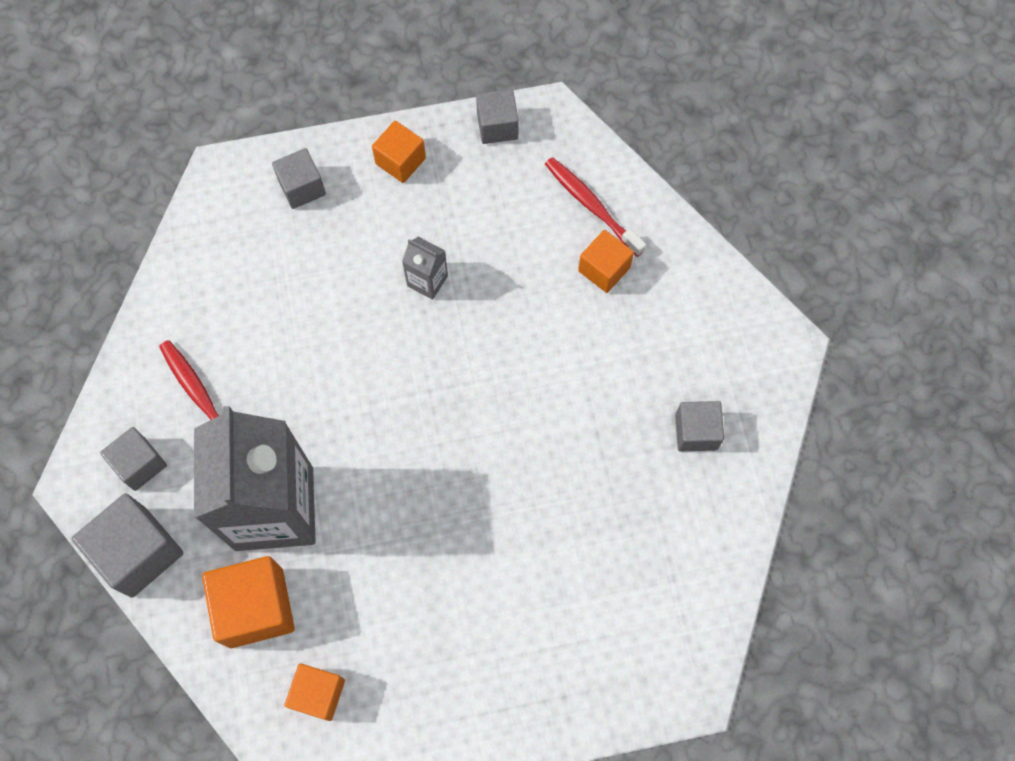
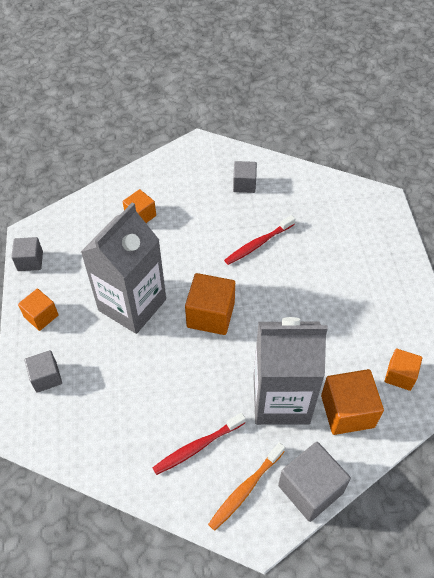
camera: 85 degrees left, 15 degrees down
(140, 464) = (245, 489): grey cube -> orange toothbrush
(416, 396) = (210, 315): none -> orange cube
(427, 281) = (132, 305): grey carton -> grey carton, size x2.50
(591, 205) = (98, 218): red toothbrush -> red toothbrush (258, 244)

